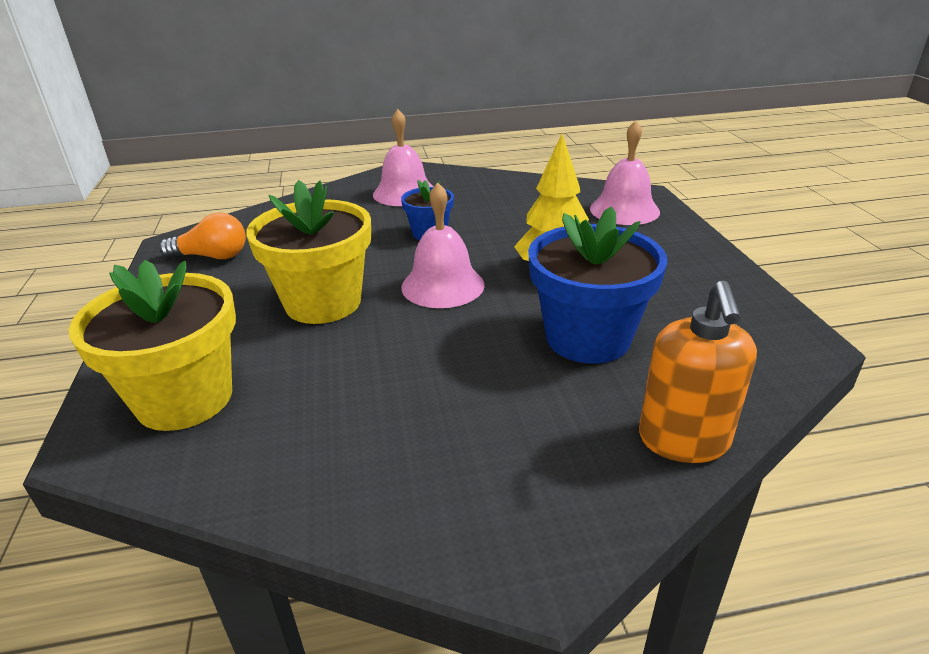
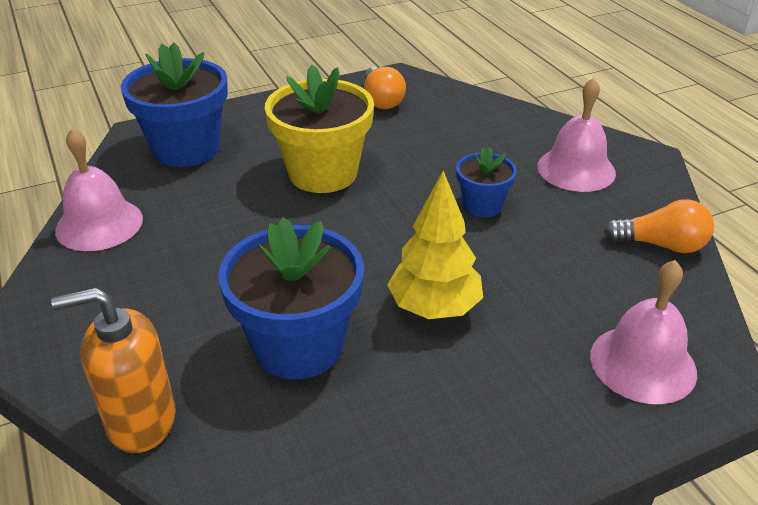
camera: 75 degrees right, 5 degrees up
(184, 398) = (186, 149): yellow flower pot -> blue flower pot
(442, 285) = (373, 234): pink bell -> pink bell (99, 224)
(510, 184) = (661, 245): none -> orange light bulb

